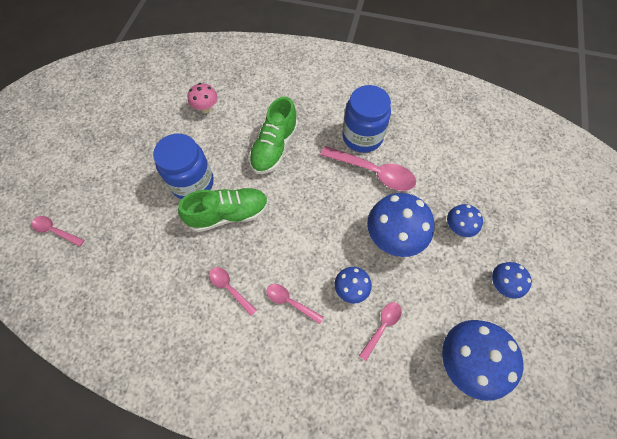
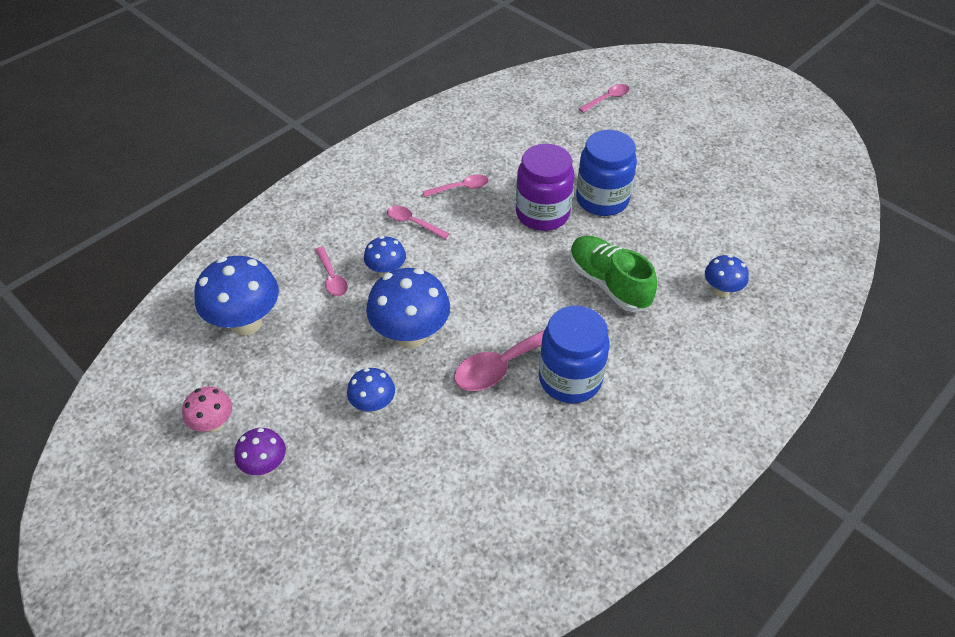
camera: 120 degrees right, 15 degrees down
(206, 108) = (709, 244): pink mushroom -> pink mushroom (213, 424)
(229, 214) = (542, 214): green shoe -> purple jar
(290, 302) = (413, 223): pink spoon -> pink spoon turned 120 degrees counterclockwise
(501, 285) = (279, 404): blue mushroom -> blue mushroom (721, 291)
(542, 262) = (265, 466): none -> purple mushroom

